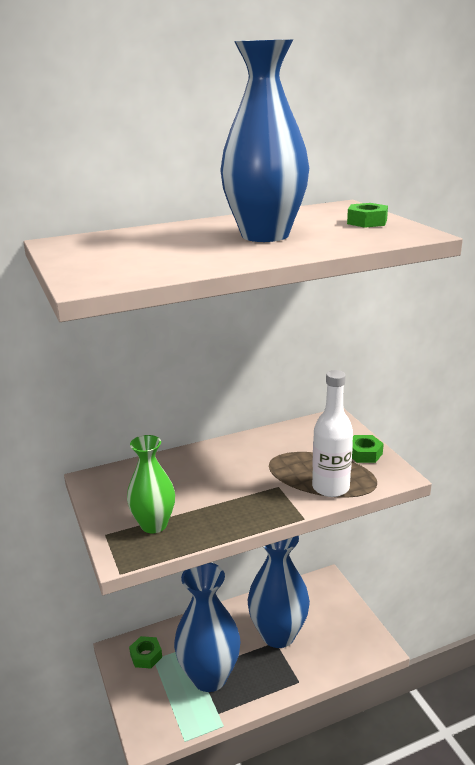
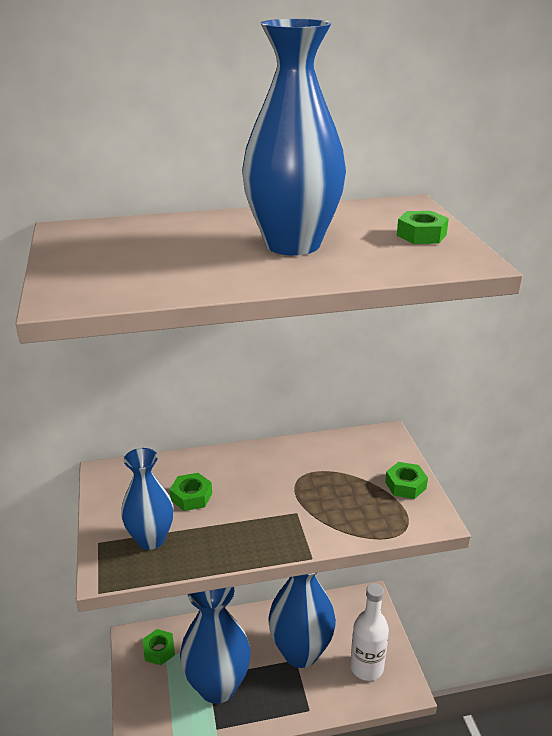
camera: 10 degrees right, 5 degrees up
(154, 525) = (151, 539): green vase -> blue vase
(179, 487) = (191, 497): none -> green nut
(330, 487) = (353, 523): white bottle -> white bottle (366, 667)

